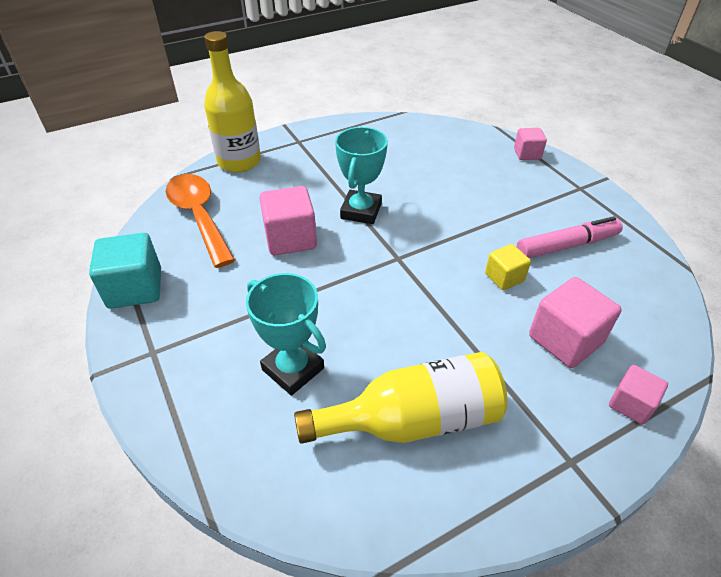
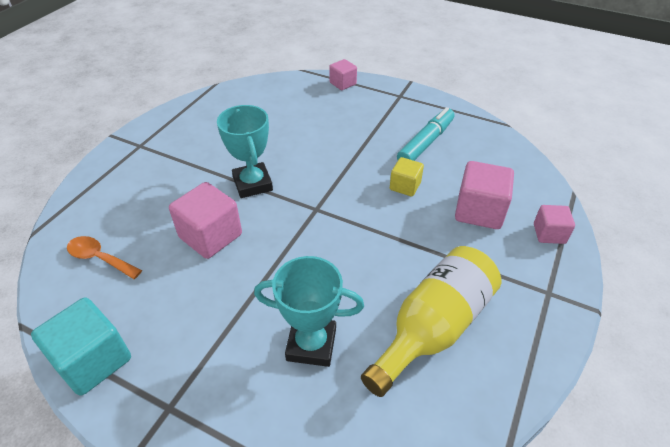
camera: 35 degrees left, 0 degrees up
(199, 216) = (99, 258): orange spoon -> orange spoon, size x0.56
(239, 161) = (95, 188): yellow bottle -> none
(567, 246) = (426, 143): pink marker -> turquoise marker

